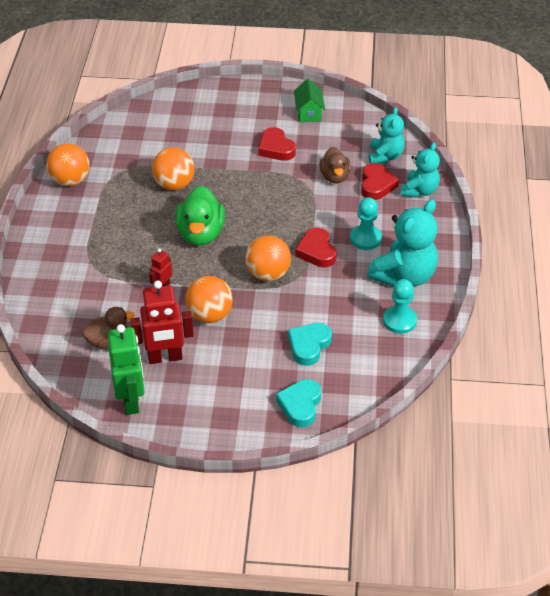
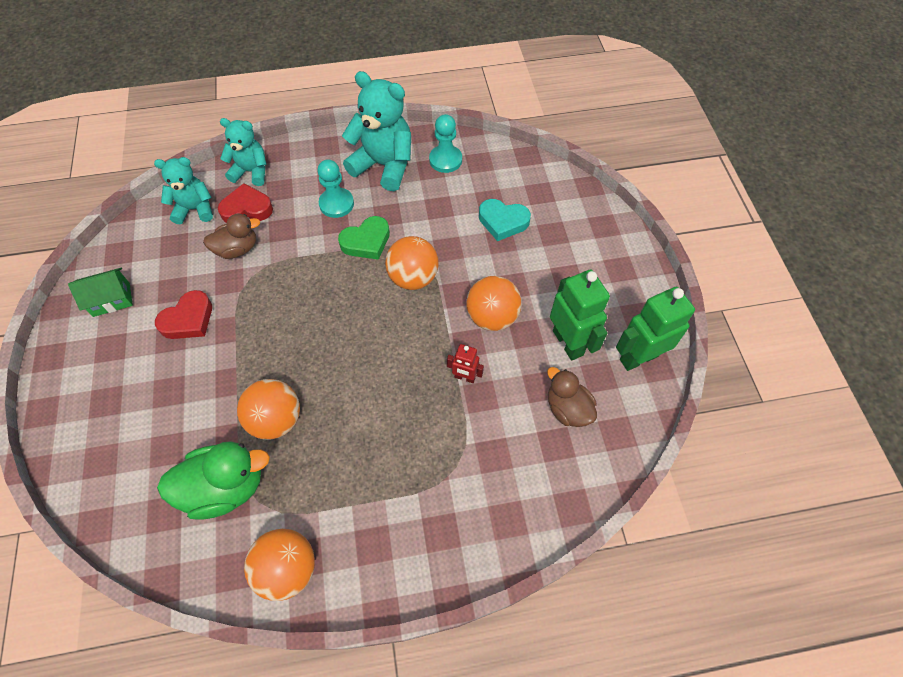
camera: 105 degrees left, 15 degrees up
(165, 358) = (568, 342): red robot -> green robot
(200, 234) = (364, 362): green duck -> green duck (225, 487)
(300, 405) = (579, 213): turquoise heart -> none
(316, 251) = (366, 241): red heart -> green heart

